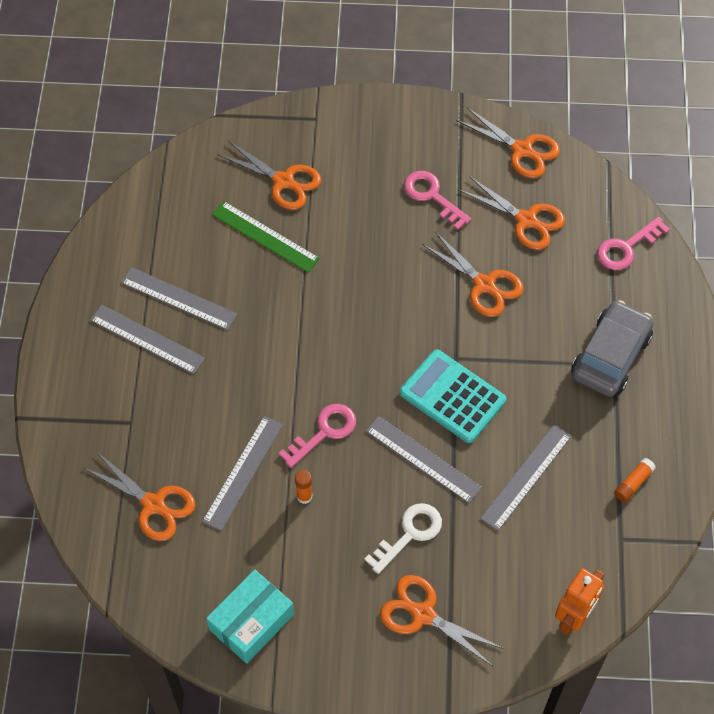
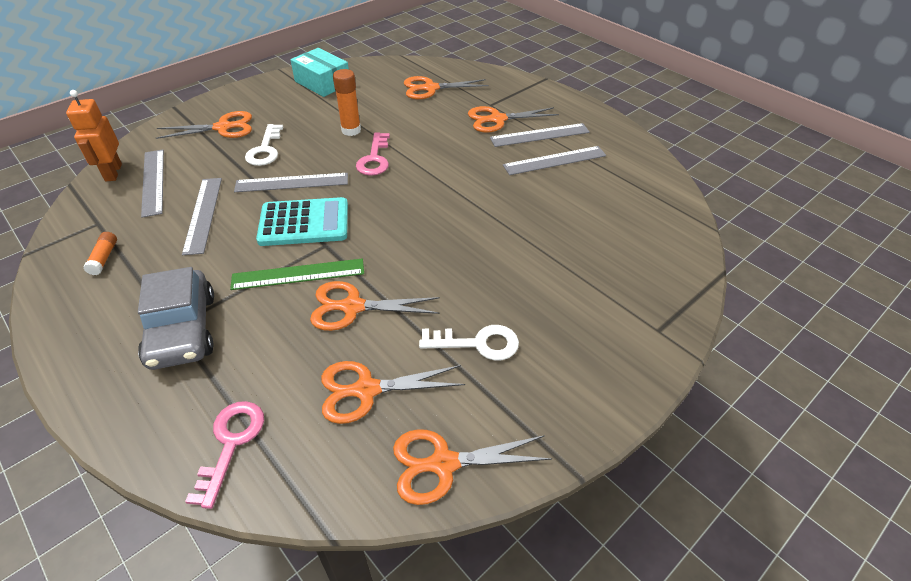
camera: 135 degrees right, 15 degrees down
(243, 472) = (400, 120): grey ruler -> grey ruler (153, 182)
(251, 622) = (322, 83): turquoise box -> turquoise box turned 45 degrees counterclockwise
(265, 236) = (558, 223): green ruler -> green ruler (298, 274)
(283, 181) = (603, 265): orange scissors -> orange scissors (497, 119)
(304, 496) = (351, 130): orange glue stick -> orange glue stick, size x1.62
(432, 196) = (478, 343): pink key -> white key

